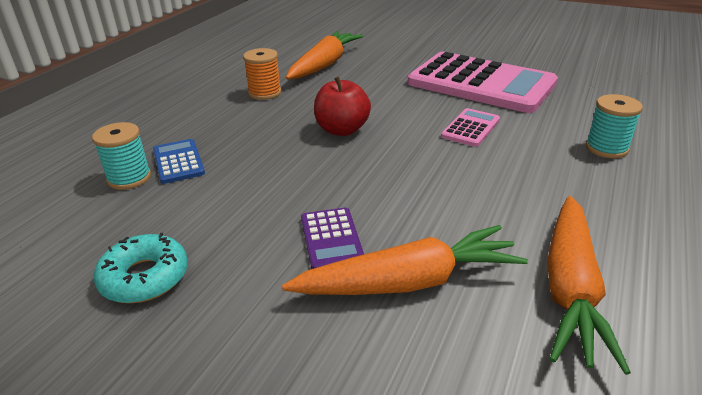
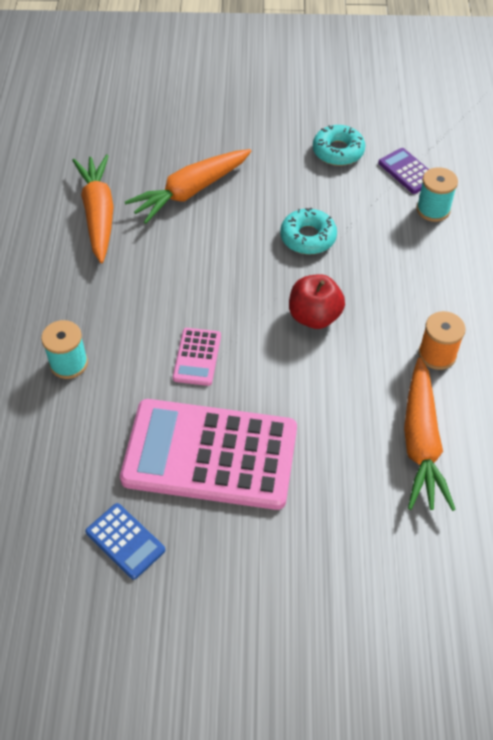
camera: 155 degrees right, 20 degrees up
(178, 162) = (416, 235): blue calculator -> blue calculator (125, 541)
(291, 187) = (308, 237): none -> turquoise donut
(331, 239) = (251, 205): purple calculator -> purple calculator (407, 171)

